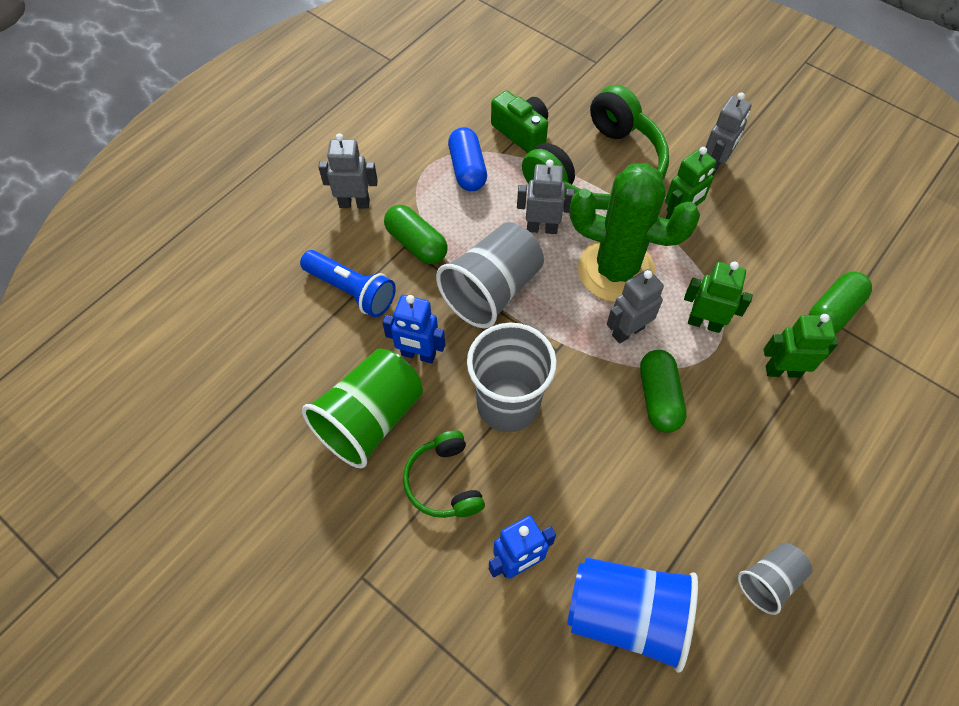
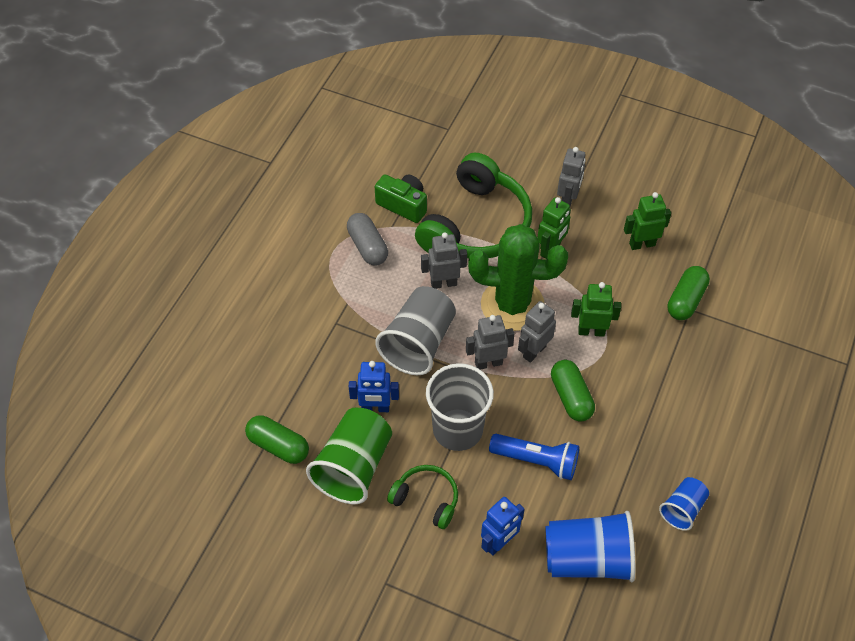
camera: 15 degrees left, 5 degrees down
(352, 291) = (304, 369): blue flashlight -> blue flashlight (537, 461)
(354, 203) = (282, 296): grey robot -> grey robot (488, 363)
(416, 244) = (345, 319): green capsule -> green capsule (278, 446)
(444, 482) = (426, 499): green headphones -> green headphones turned 150 degrees clockwise
(467, 169) = (367, 246): blue capsule -> grey capsule
(769, 580) = (682, 509): grey cup -> blue cup
(782, 371) = (658, 354): green robot -> green robot (642, 244)

